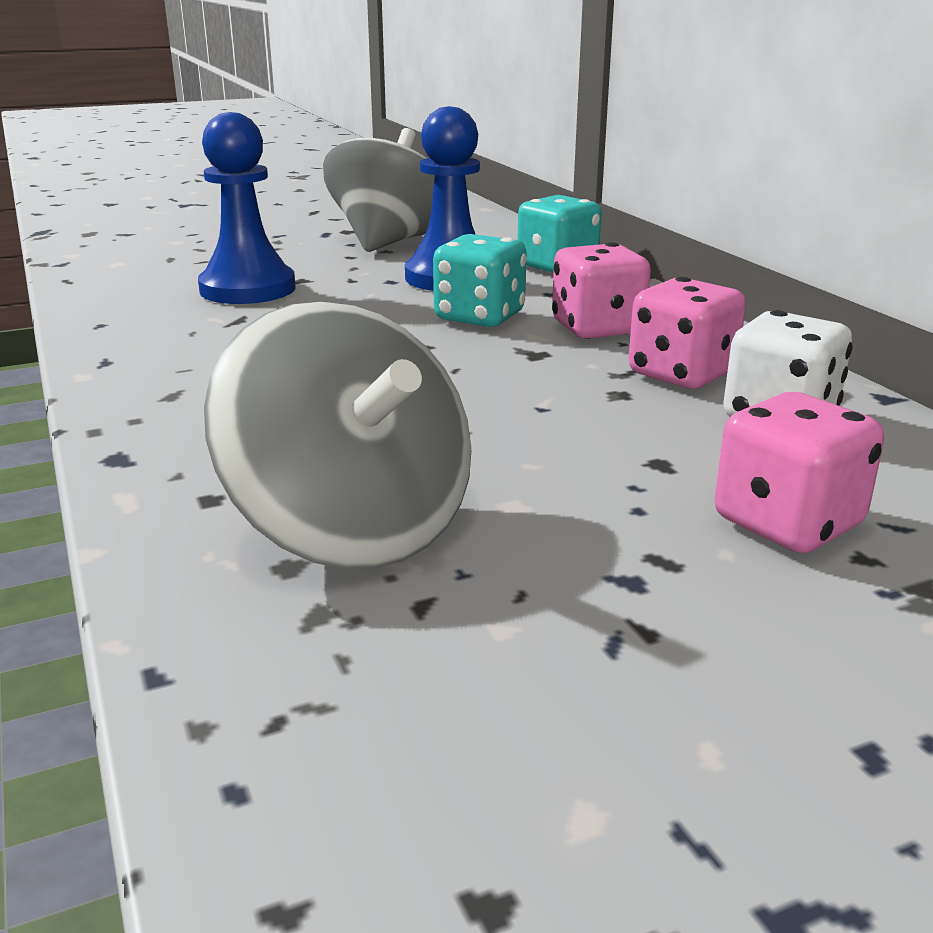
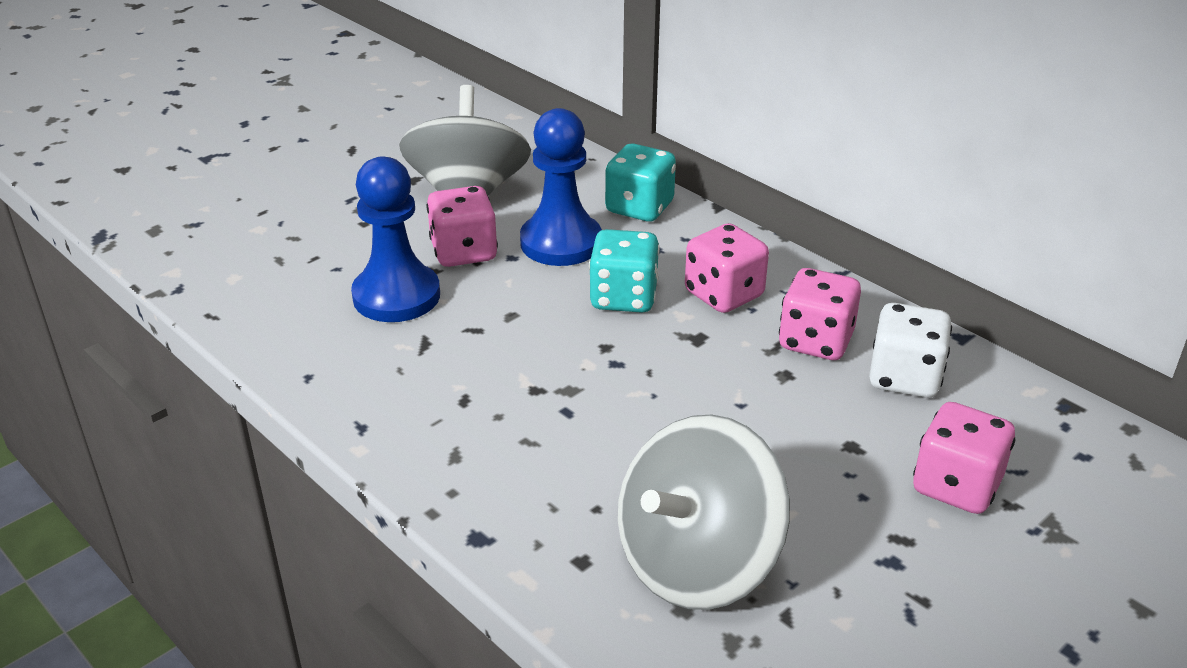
camera: 20 degrees left, 10 degrees up
(345, 272) = (464, 252): none -> pink dice
(351, 527) = (697, 562): grey spinning top -> grey spinning top turned 105 degrees clockwise

